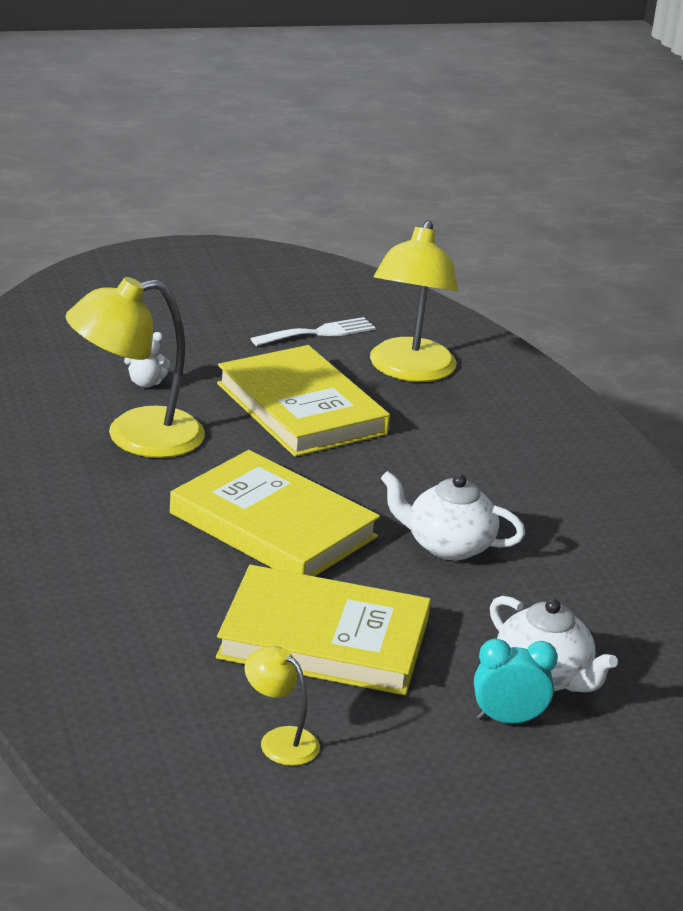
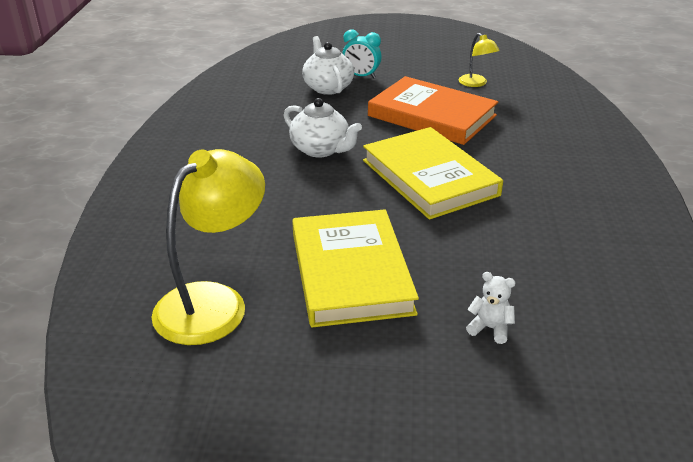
camera: 155 degrees left, 5 degrees up
(135, 437) = (513, 264): yellow lamp -> none
(319, 333) = (265, 376): white fork -> none
(324, 639) = (432, 116): yellow book -> orange book

